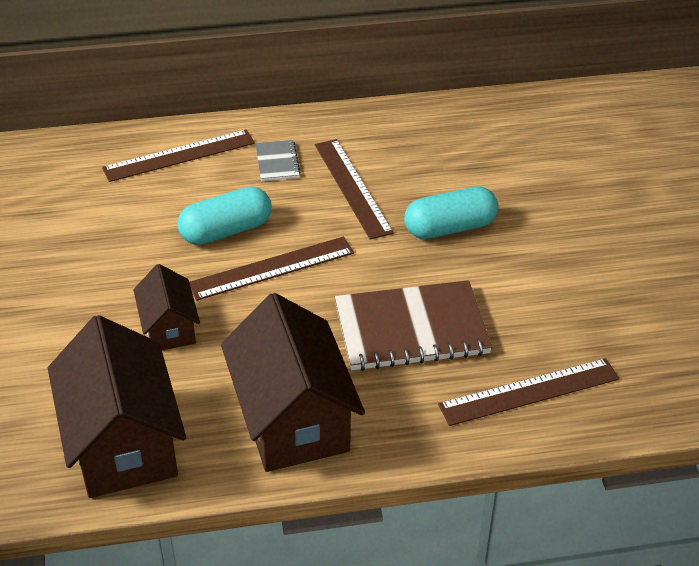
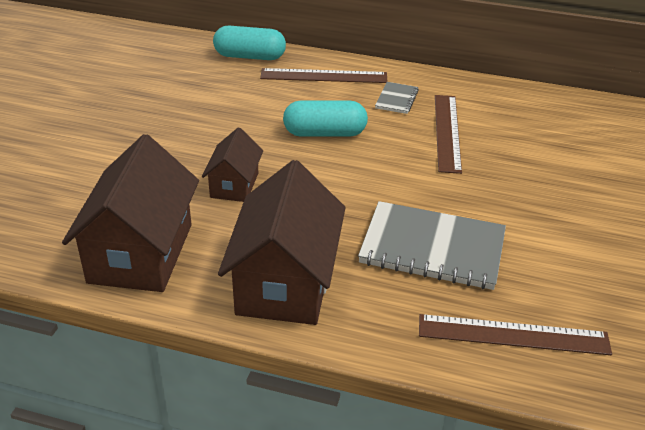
camera: 25 degrees right, 5 degrees down
(272, 268) = (343, 168): brown ruler -> none
(411, 329) = (432, 248): brown notebook -> grey notebook
(450, 228) = (515, 183): turquoise capsule -> turquoise capsule (250, 57)

